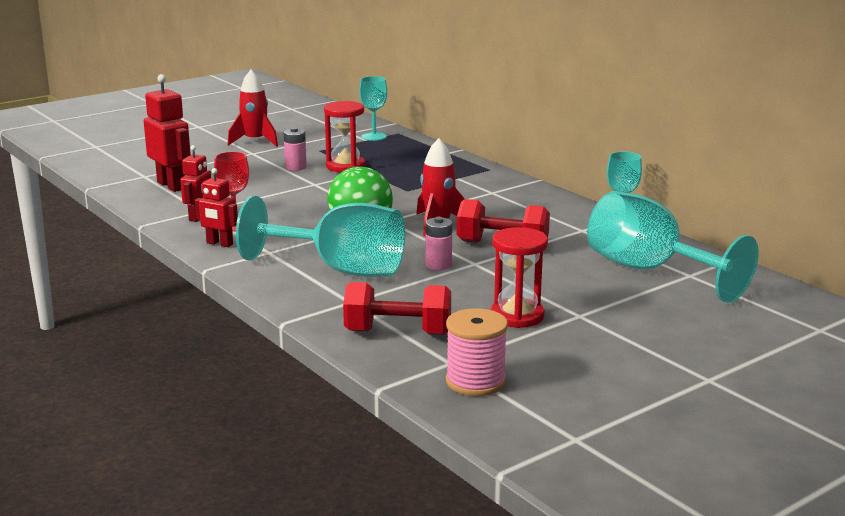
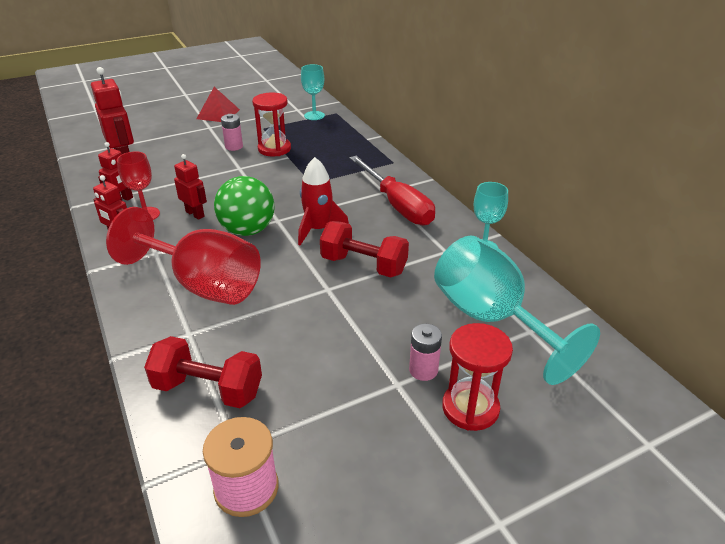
camera: 10 degrees right, 15 degrees up
(255, 141) = (218, 114): red rocket -> red pyramid
(291, 221) = (195, 214): none -> red robot
(340, 270) = (203, 285): turquoise goblet -> red goblet
(438, 265) = (293, 288): pink battery -> pink battery (423, 370)
(513, 201) = (397, 205): none -> red screwdriver
(517, 316) = (334, 377): red hourglass -> red hourglass (470, 408)

